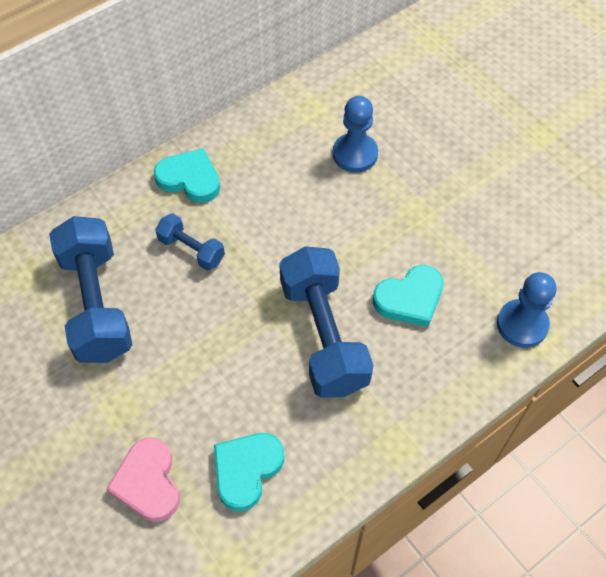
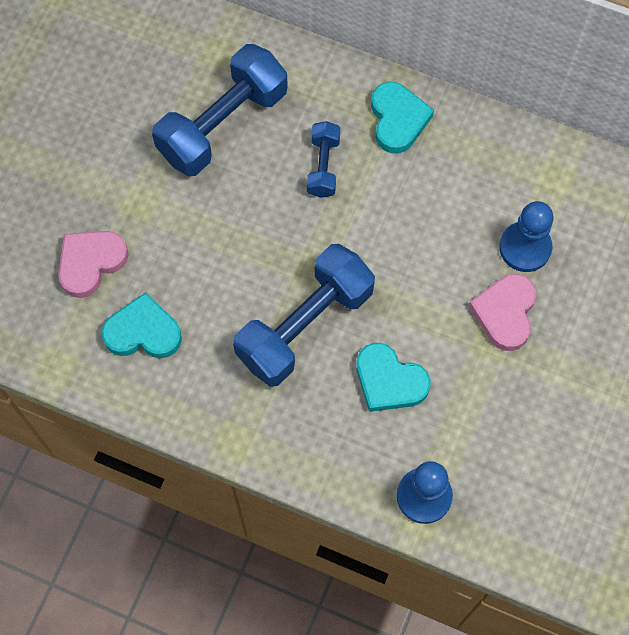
camera: 60 degrees right, 10 degrees up
(400, 193) = (505, 313): none -> pink heart

